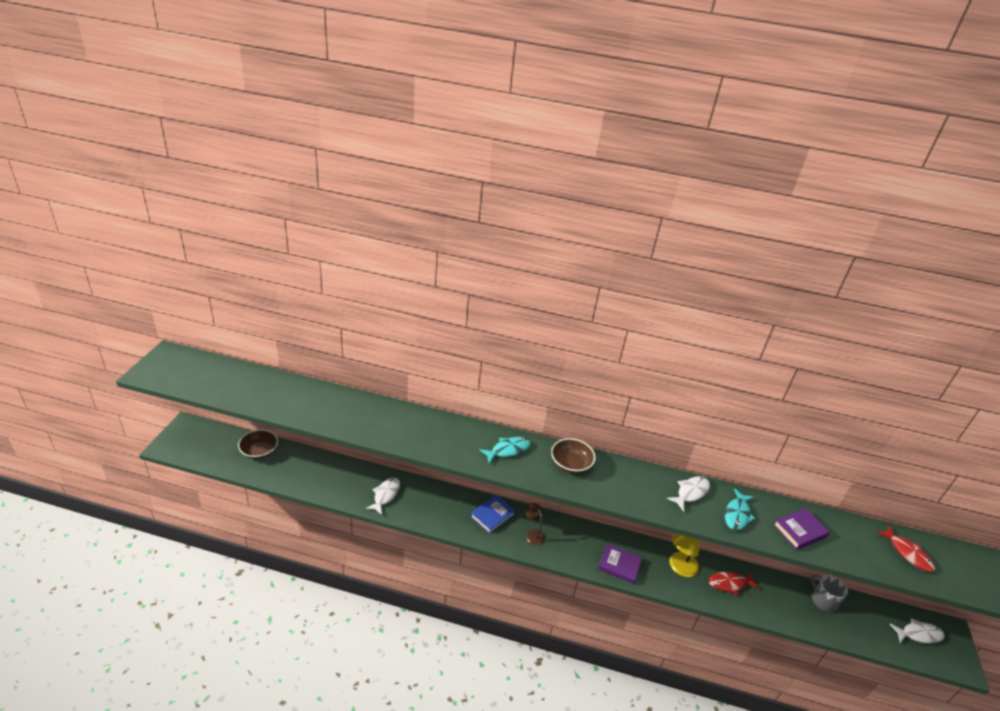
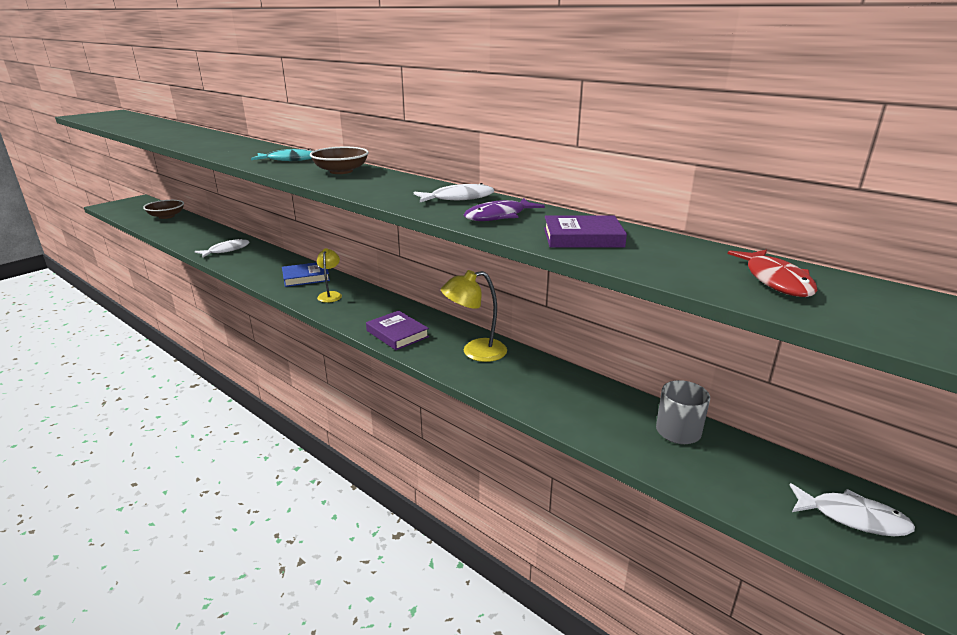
camera: 30 degrees right, 10 degrees down
(533, 533) = (330, 295): brown lamp -> yellow lamp
(729, 584) = (532, 379): red fish -> none
(737, 514) = (499, 216): turquoise fish -> purple fish

